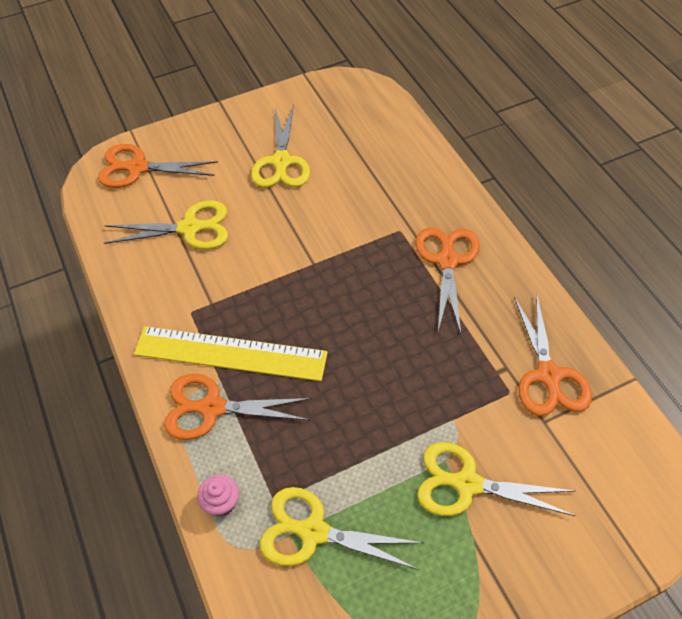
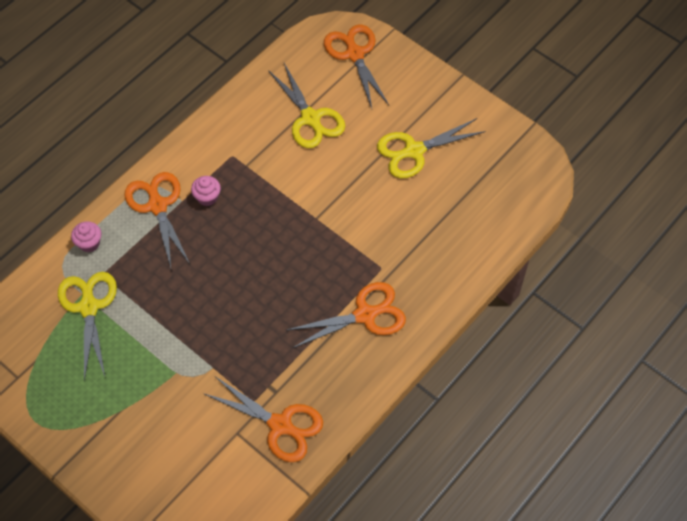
camera: 65 degrees right, 5 degrees up
(230, 353) = (207, 197): yellow ruler -> pink cupcake
(466, 484) = (161, 393): yellow scissors -> none
(548, 376) = (281, 425): orange scissors -> orange scissors turned 120 degrees counterclockwise

